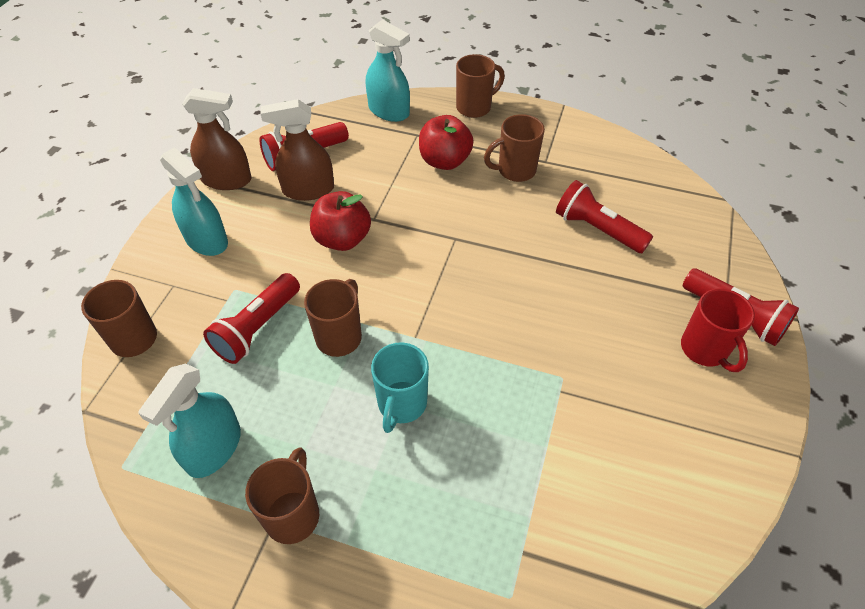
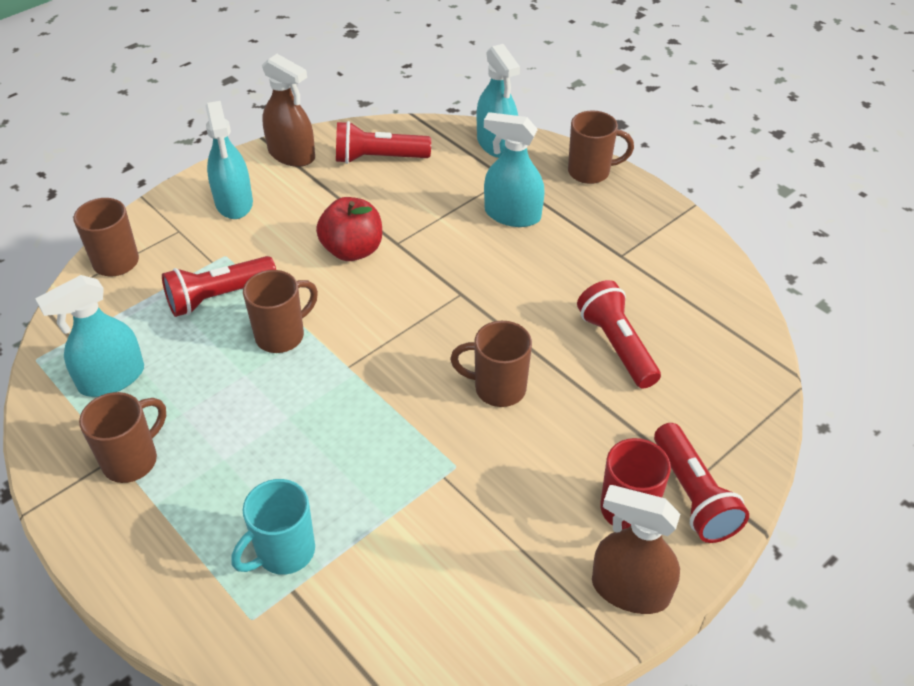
camera: 30 degrees right, 5 degrees down
(308, 190) = (357, 192): brown spray bottle -> brown spray bottle (630, 590)
(401, 404) = (288, 418): turquoise mug -> turquoise mug (284, 552)
(444, 161) = (512, 215): red apple -> turquoise spray bottle
(515, 171) = (578, 252): brown mug -> brown mug (498, 388)

